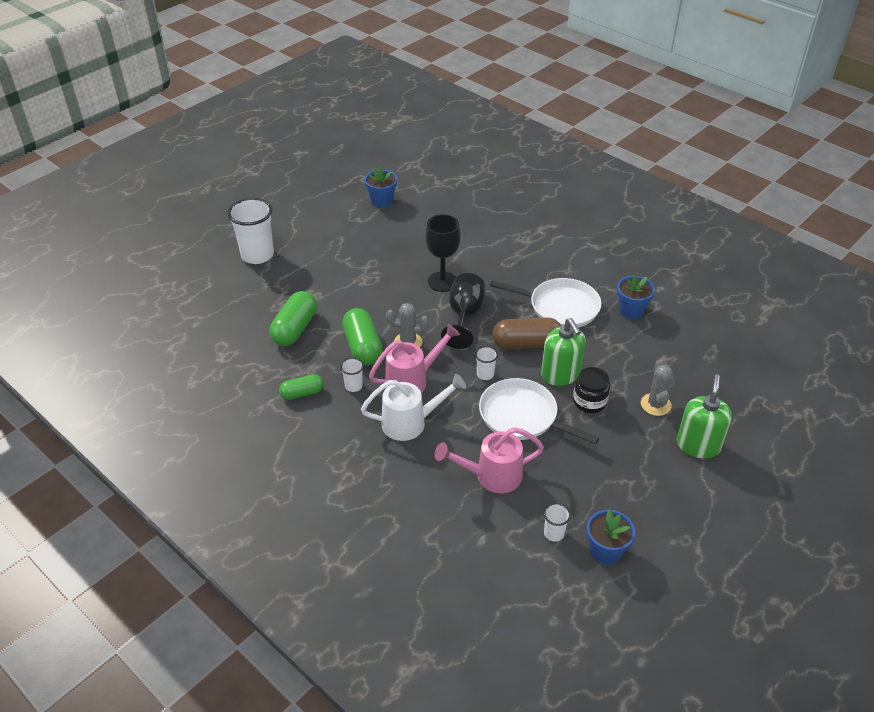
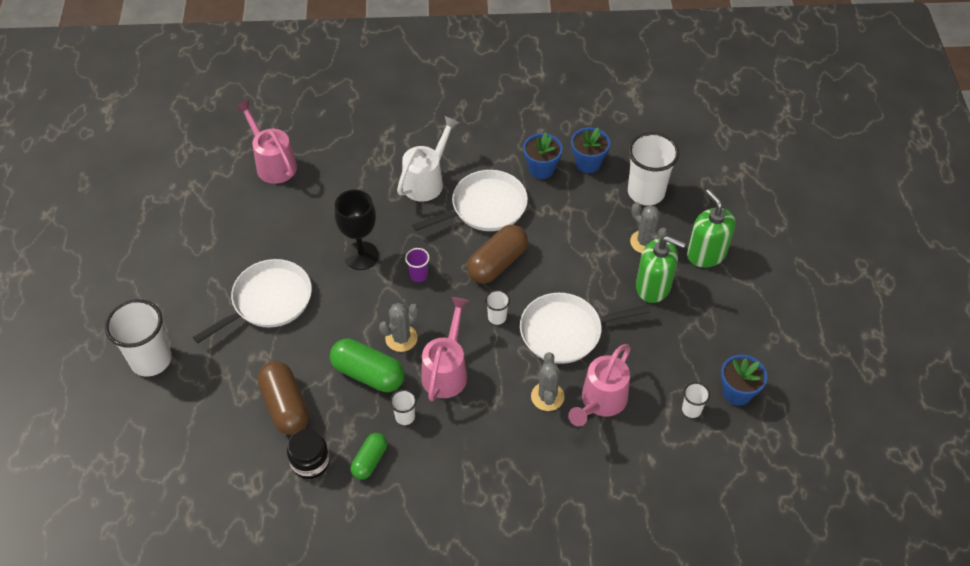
camera: 45 degrees left, 10 degrees up
(295, 329) = (285, 406): green capsule -> brown capsule
(357, 269) = (268, 301): none -> white pan
(382, 201) = (204, 211): blue flower pot -> blue flower pot (588, 163)
(410, 423) = (490, 410): white watering can -> white watering can (426, 181)
(453, 201) = (273, 163): none -> pink watering can
(458, 444) = (547, 396): none -> grey cactus
(464, 316) = (418, 275): black goblet -> purple cup
(560, 374) = (552, 270): green soap dispenser -> green soap dispenser (653, 286)
(589, 401) = (598, 277): black jar -> black jar (310, 462)
(697, 375) = (646, 192): none -> white cup

